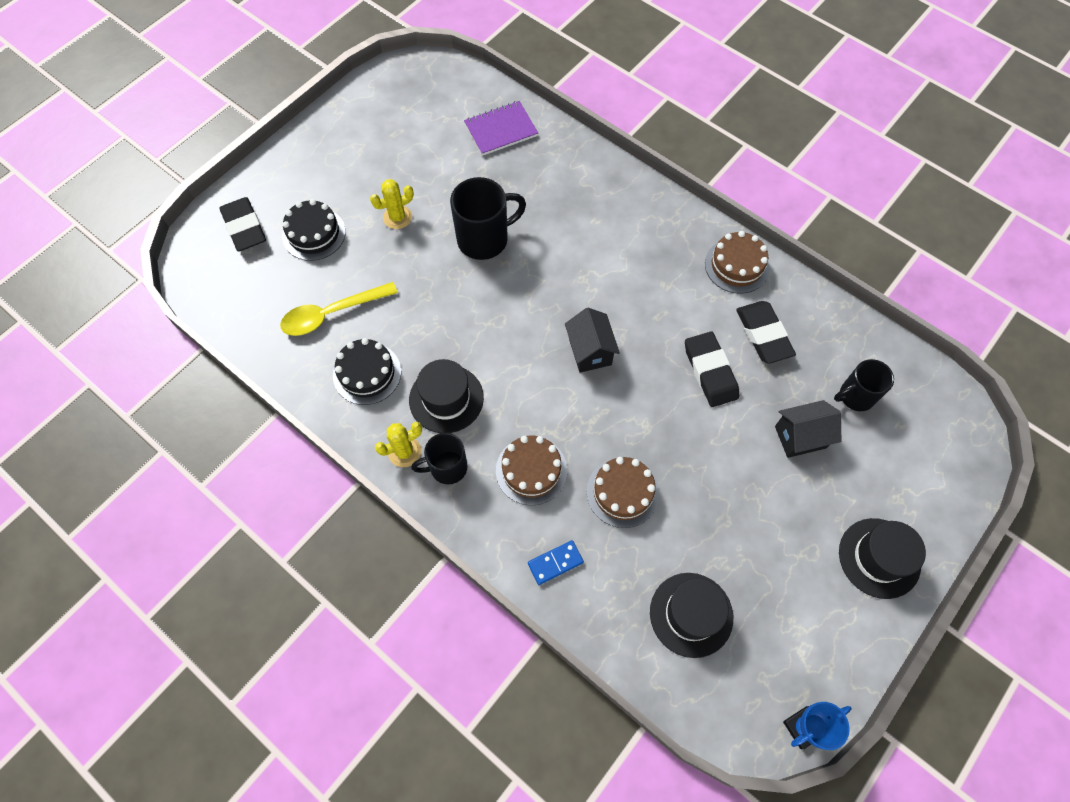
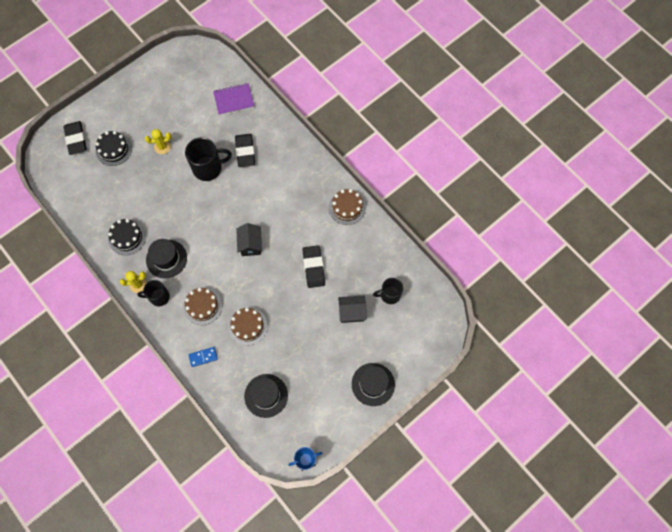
camera: 10 degrees right, 5 degrees up
(331, 314) = (114, 199): yellow spoon -> none
(763, 334) = (350, 251): black eraser -> black eraser (245, 151)

